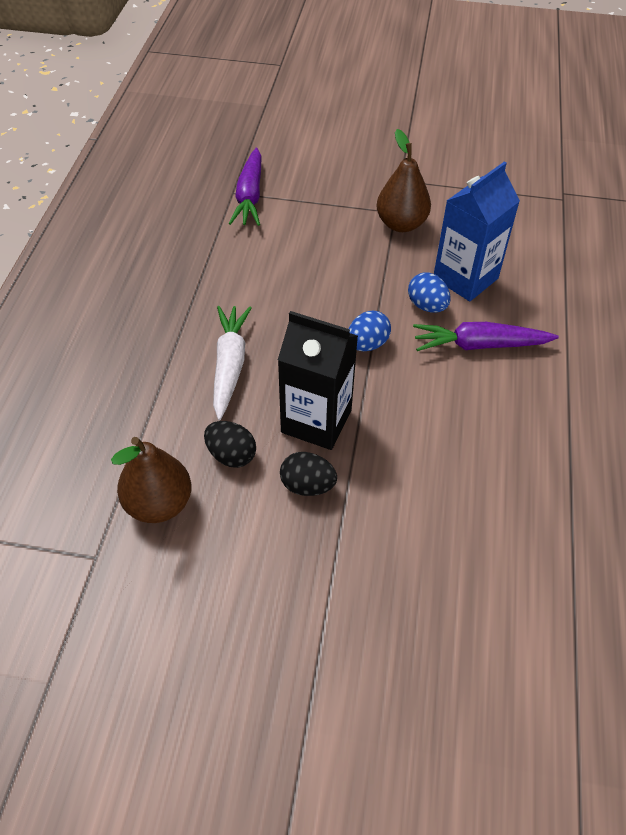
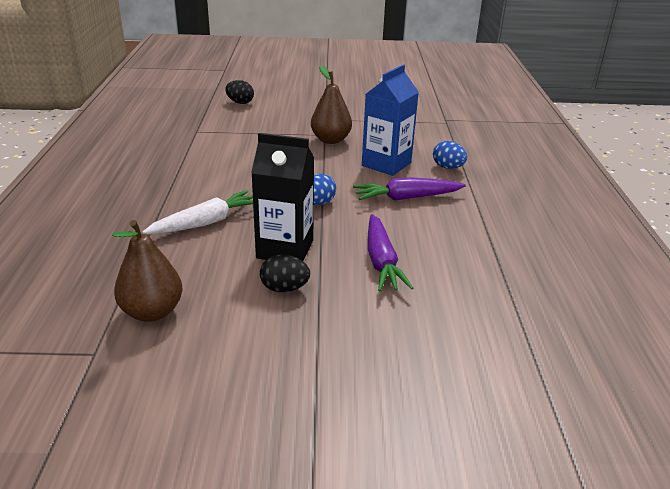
camera: 10 degrees left, 20 degrees down
(229, 365) = (206, 222): white carrot -> white carrot turned 60 degrees clockwise
(231, 455) = (214, 275): black egg -> black egg (240, 102)
(250, 196) = (210, 132): purple carrot -> purple carrot (381, 261)
(427, 306) = (360, 180): blue egg -> blue egg (448, 167)

